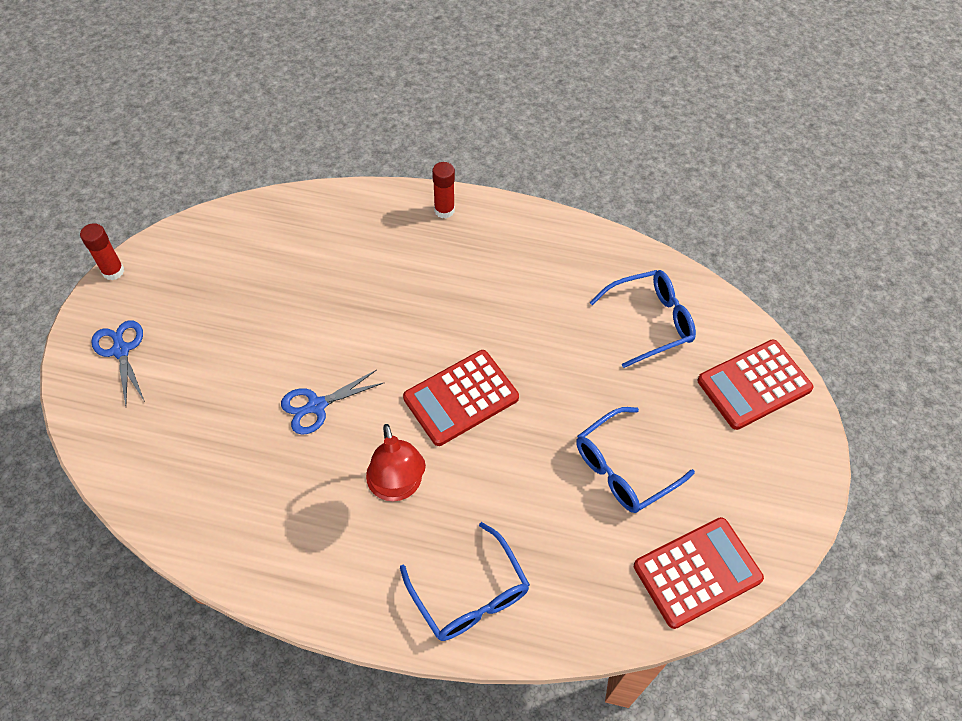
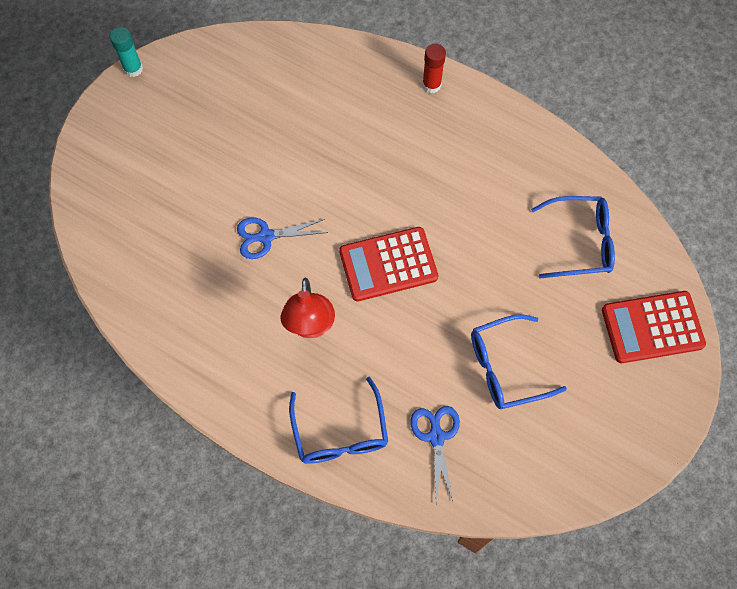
camera: 20 degrees right, 10 degrees up
(113, 271) = (133, 69): red glue stick -> turquoise glue stick
(121, 350) = (122, 142): blue scissors -> blue scissors (436, 437)
(697, 572) = (535, 474): red calculator -> none

